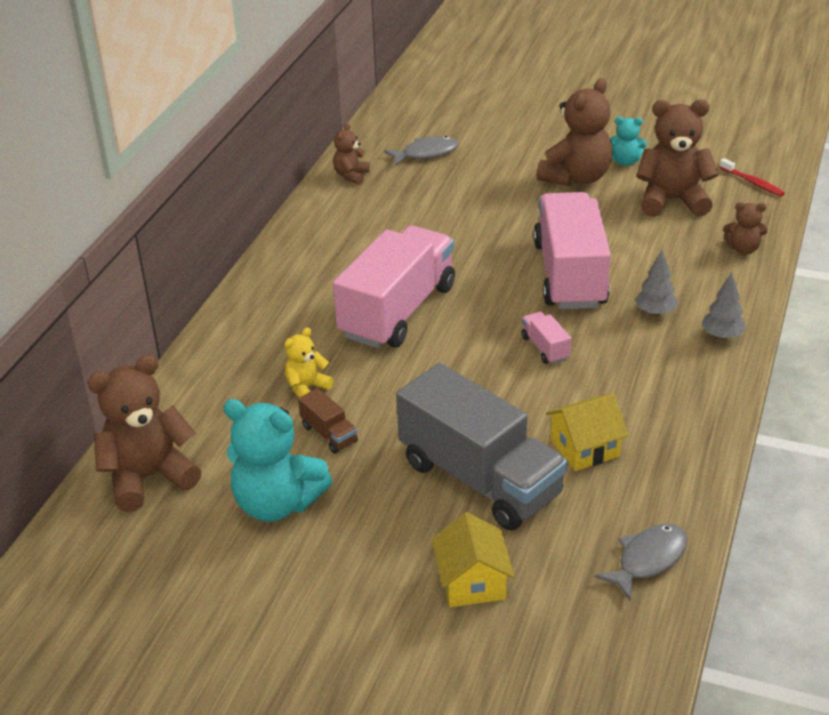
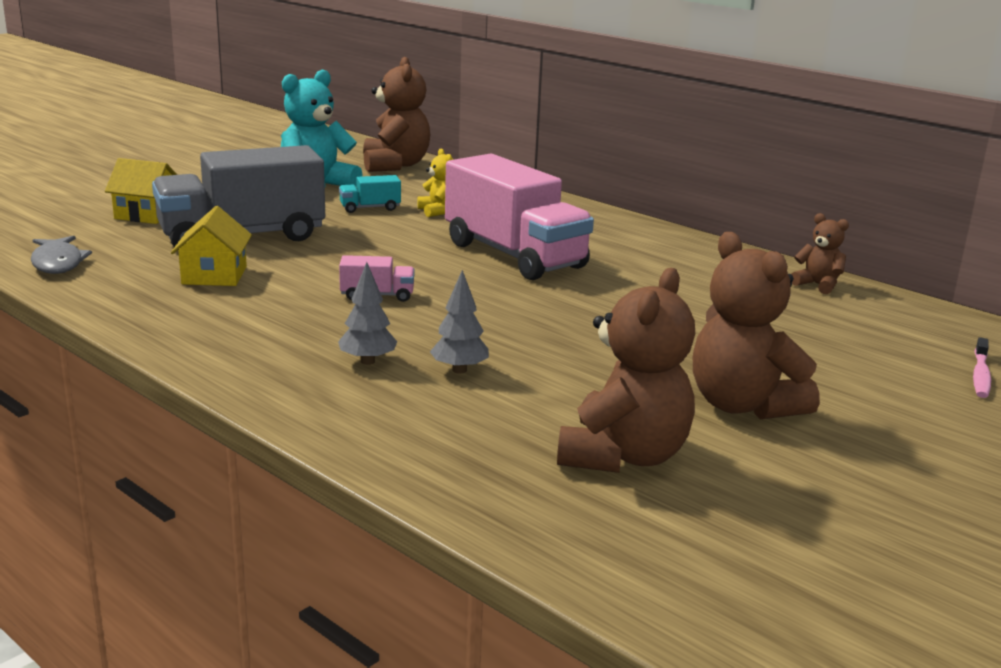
camera: 110 degrees right, 15 degrees down
(329, 434) = (370, 208): brown truck -> turquoise truck
(426, 153) = (863, 331): grey fish -> none
(462, 116) = (980, 375): none -> pink toothbrush
(570, 275) = (497, 339): pink truck -> none
(625, 161) = (777, 457): turquoise teddy bear -> none
(722, 336) = (274, 383): grey tree -> grey tree (459, 370)
(743, 249) = (439, 465): brown teddy bear -> none
(753, 183) = (633, 553): red toothbrush -> none

